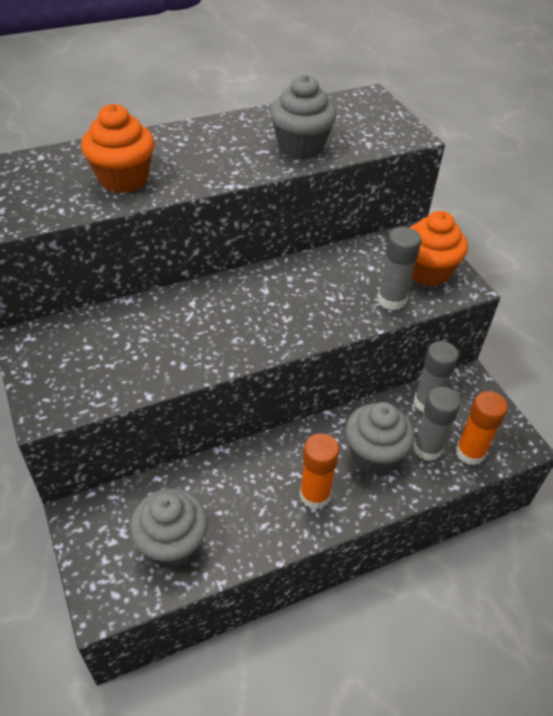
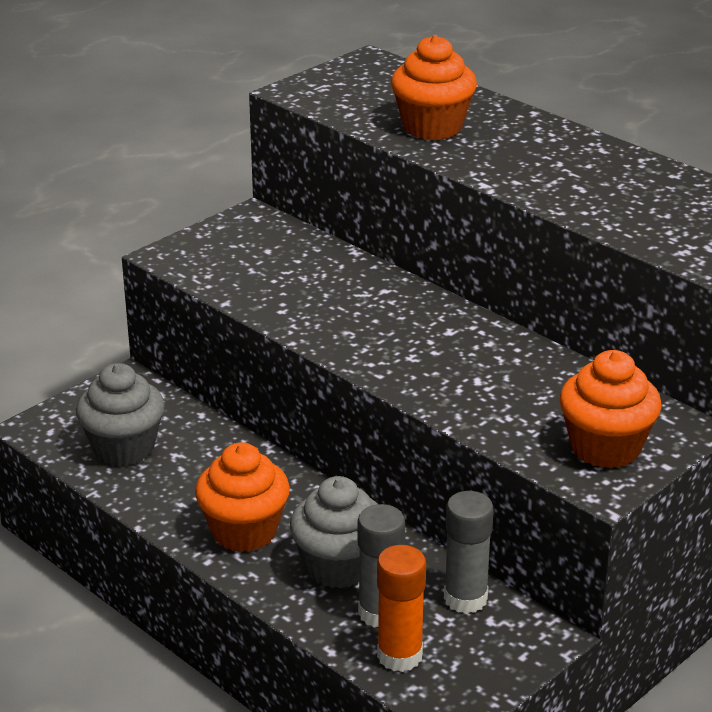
camera: 70 degrees right, 15 degrees down
(300, 147) = (617, 208): grey cupcake -> none
(315, 495) = (244, 531): orange glue stick -> orange cupcake
(391, 300) = (515, 427): grey glue stick -> none

